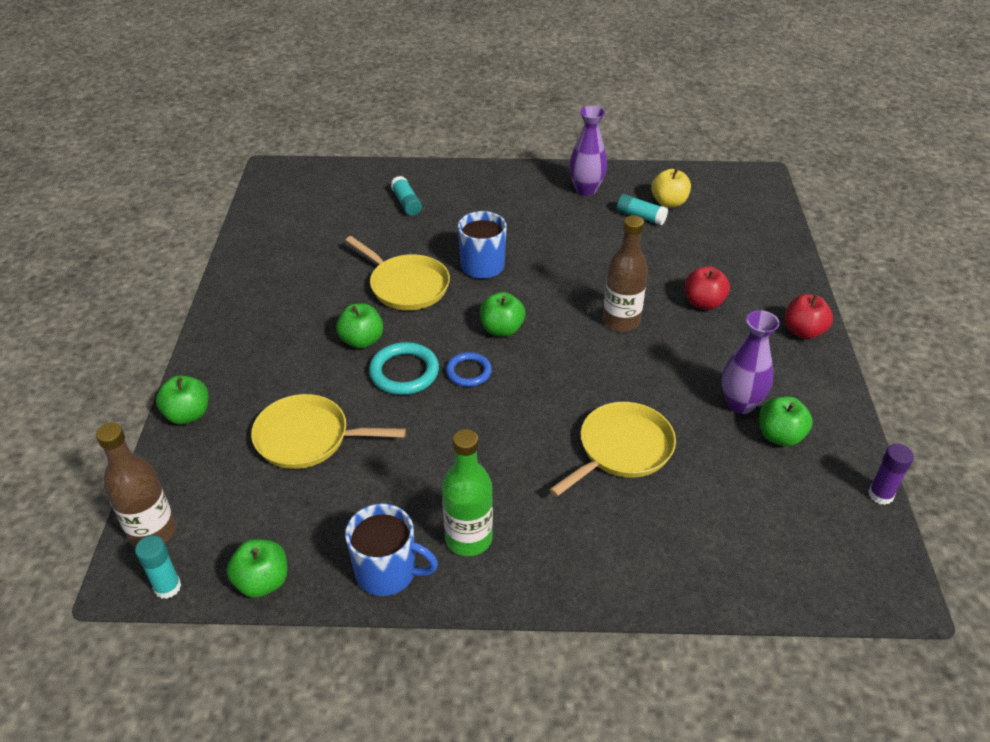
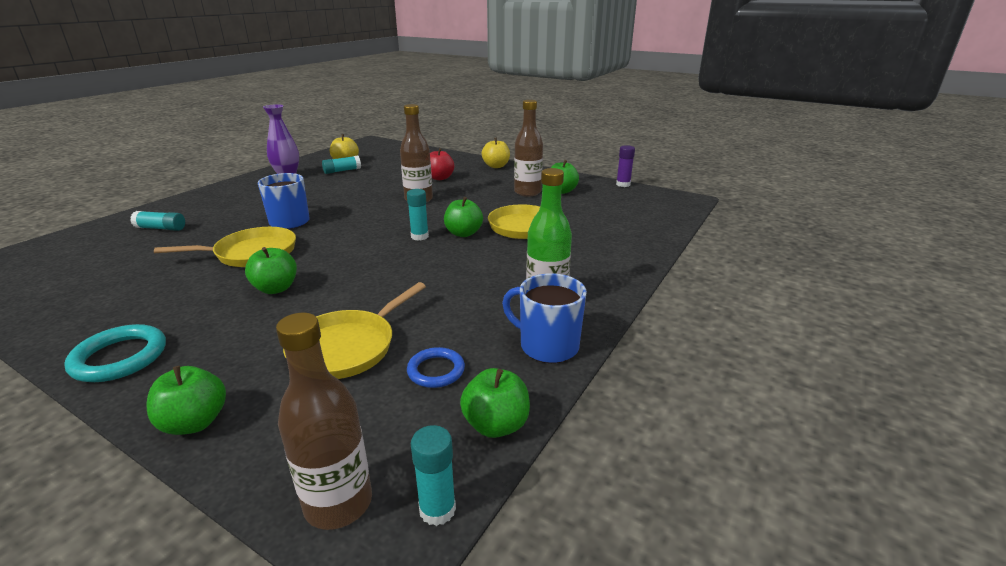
camera: 60 degrees left, 15 degrees down
(388, 572) = (547, 346): blue mug -> blue mug turned 105 degrees counterclockwise
(404, 372) = (343, 280): turquoise ring -> turquoise ring (119, 357)
(468, 372) = (384, 256): blue ring -> blue ring (436, 370)
(502, 329) = (363, 233): green apple -> green apple (463, 233)
(529, 373) = (419, 236): none -> turquoise glue stick
(740, 404) = (527, 192): purple vase -> brown bottle
(803, 331) = (496, 166): red apple -> yellow apple

